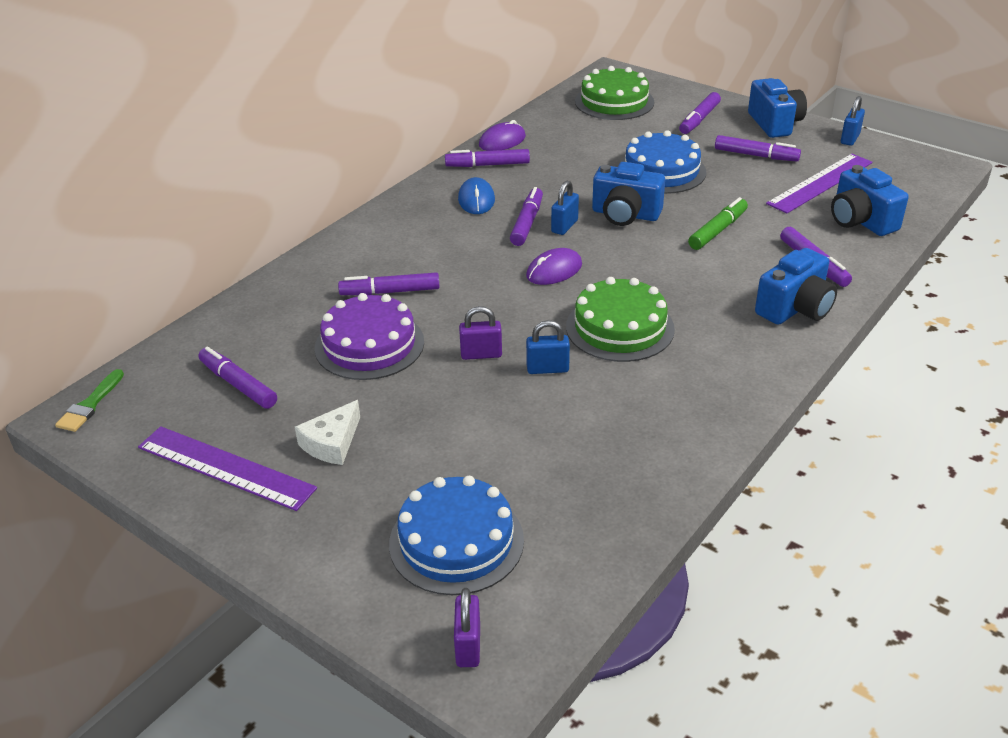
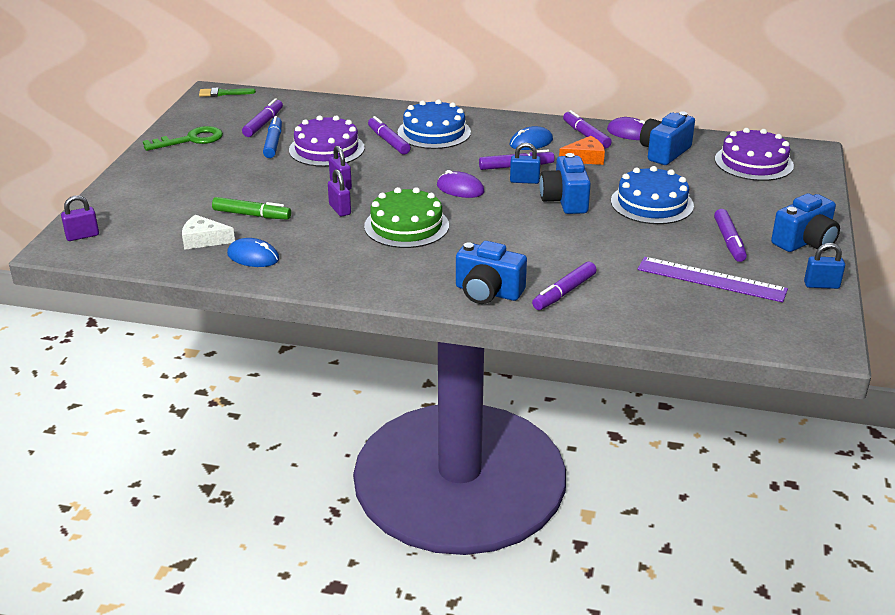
camera: 65 degrees right, 5 degrees down
(225, 468) = (190, 140): purple ruler -> green key
(310, 387) = (273, 143): none -> blue marker
(332, 443) = (226, 161): white cheese -> white cheese (203, 240)
(456, 541) = (160, 215): blue cake -> blue cake (434, 132)
(539, 179) = (585, 158): none -> orange cheese
(547, 369) = (340, 209): blue padlock -> purple padlock
(614, 102) = (753, 162): green cake -> purple cake
(631, 468) = (253, 257): none -> blue mouse
(699, 119) = (767, 205): purple marker -> none
(718, 230) = (577, 242): green marker -> green marker (252, 215)
(860, 221) = (660, 308): blue camera -> blue camera (664, 152)

